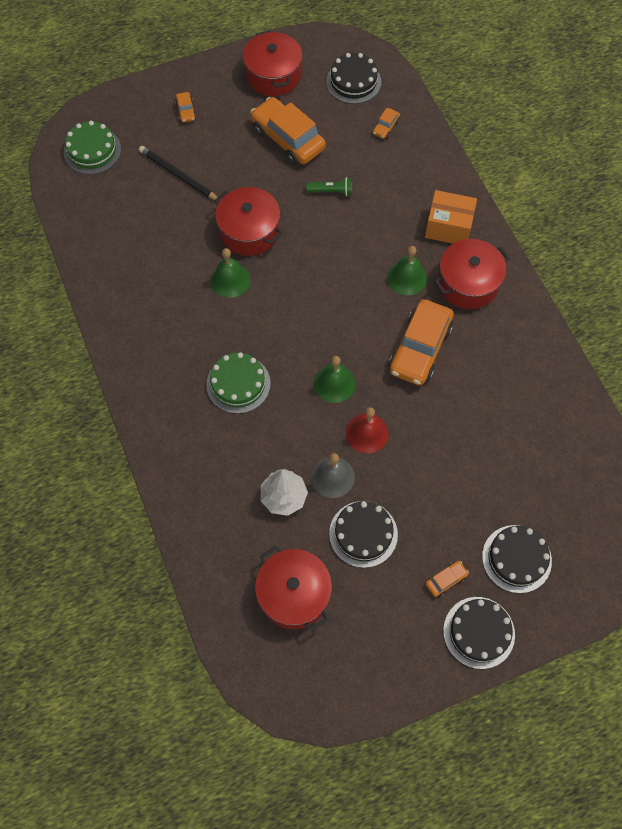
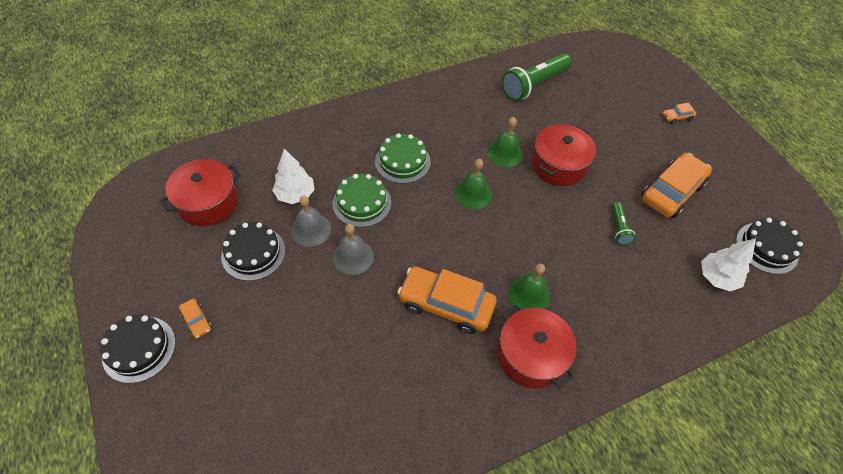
camera: 85 degrees right, 10 degrees down
(92, 151) = (615, 62): green cake -> green cake (362, 203)
(123, 238) = (534, 85): none -> green flashlight
(178, 176) = (605, 115): black pencil -> none
(273, 75) = (745, 179): red pot -> none
(334, 383) = (404, 231): green bell -> green bell (473, 194)
(367, 433) = (353, 257): red bell -> grey bell
(385, 127) = (717, 277): orange car -> white tree
(448, 227) = (601, 337): orange box -> none
(516, 558) = (206, 390): black cake -> none

